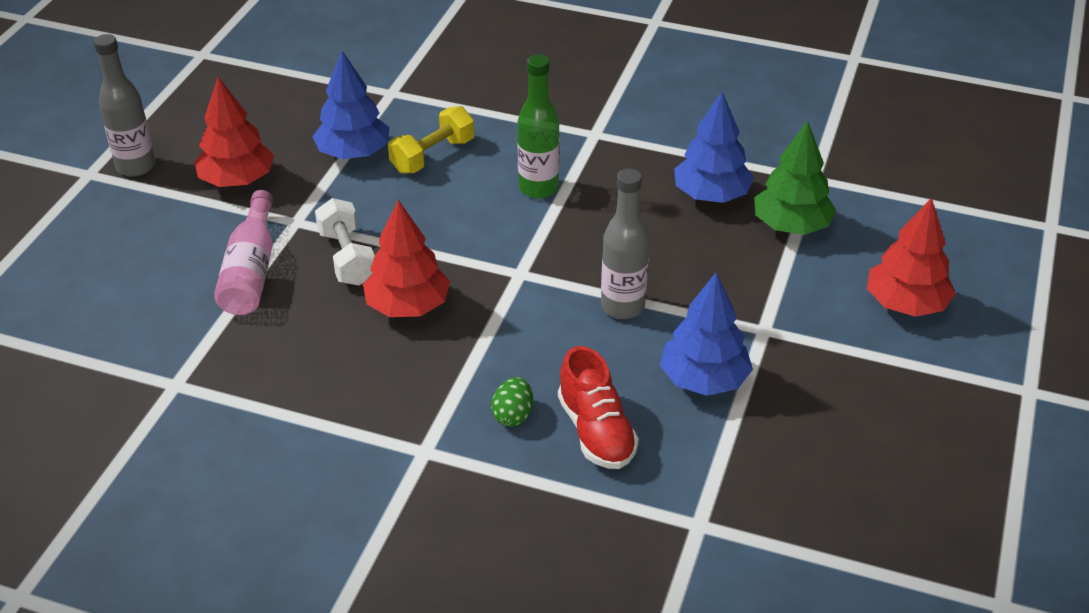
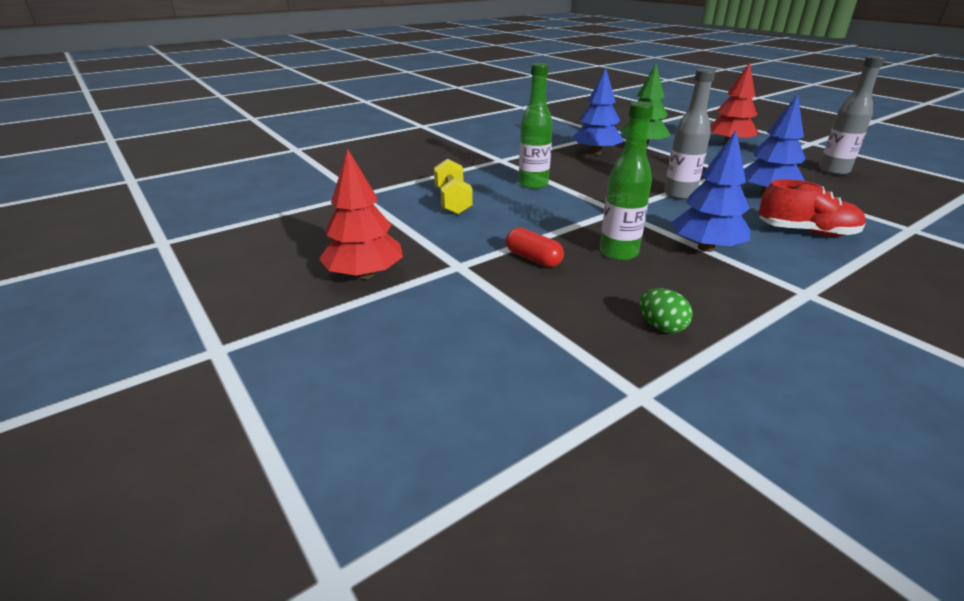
camera: 55 degrees left, 10 degrees down
(136, 166) = (256, 318): grey bottle -> grey bottle (833, 171)
(251, 270) = (500, 303): pink bottle -> none
(347, 258) = (533, 258): white dumbbell -> red capsule
(353, 153) = (407, 223): blue tree -> blue tree (705, 248)
(408, 306) = (618, 253): red tree -> green bottle
(513, 415) = (776, 251): green egg -> green egg (661, 326)

